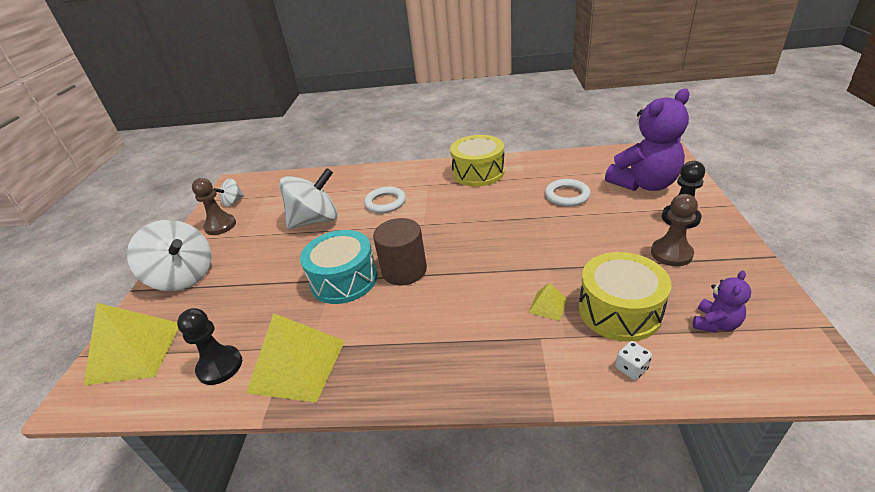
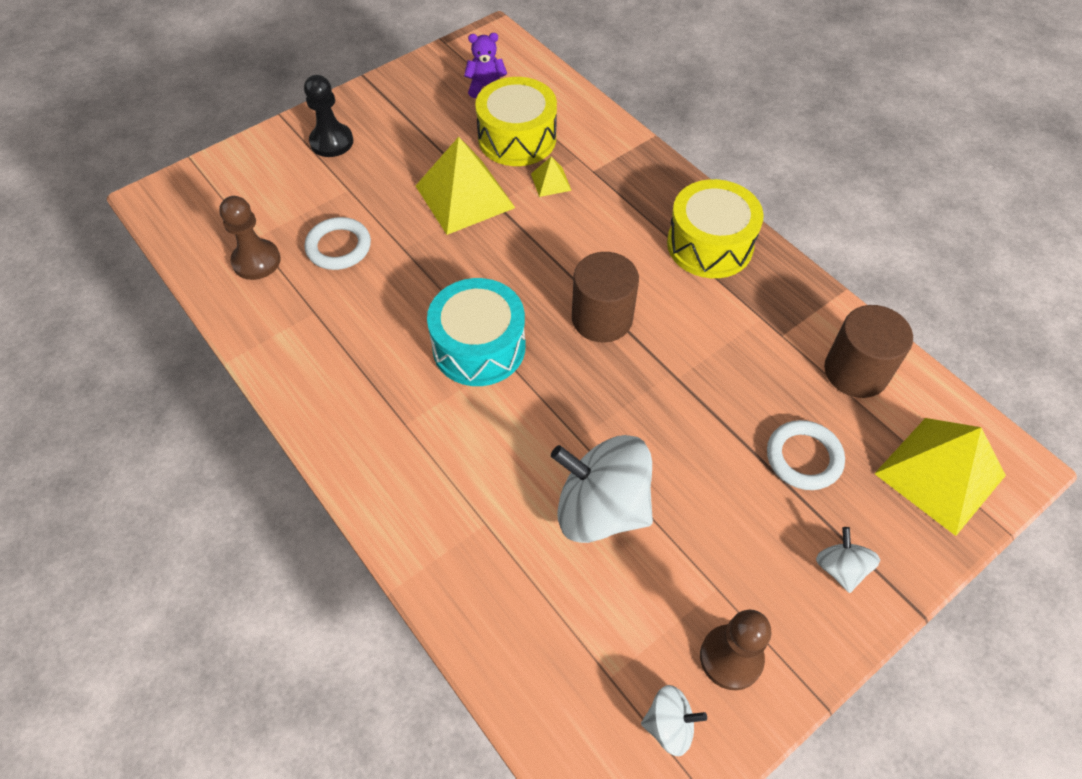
camera: 135 degrees left, 20 degrees up
(183, 277) = (840, 568): white spinning top -> white spinning top, size x0.48
(220, 366) = (856, 371): black pawn -> brown cylinder
(297, 366) = (787, 310): yellow pyramid -> yellow pyramid (465, 196)
(344, 280) = (666, 365): turquoise drum -> turquoise drum (479, 347)
(385, 202) = (490, 446): white ring -> white ring (803, 457)
(478, 172) = (329, 377): yellow drum -> yellow drum (709, 245)
(631, 368) = (575, 113): white dice -> none
(644, 184) = (267, 189): purple teddy bear -> none
(671, 253) = (405, 131): brown pawn -> brown pawn (256, 261)

